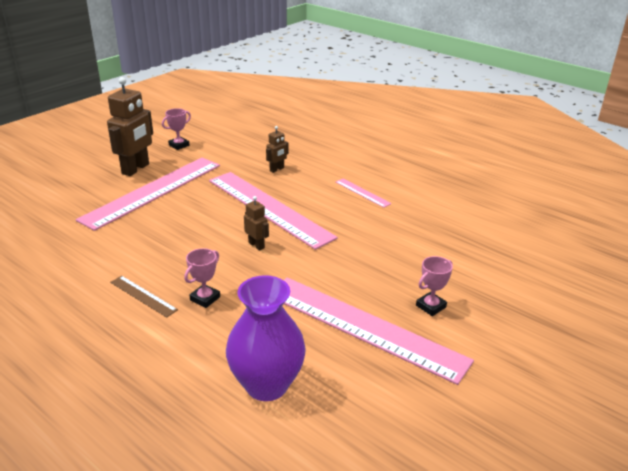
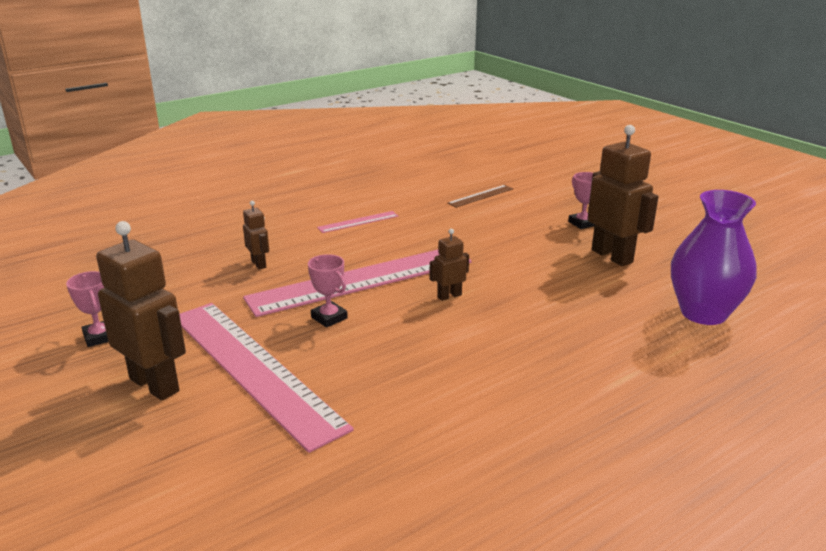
camera: 75 degrees left, 5 degrees down
(143, 296) = (545, 384): brown ruler -> brown ruler (481, 196)
(205, 298) = (556, 338): pink trophy -> pink trophy (329, 318)
(364, 327) = (612, 256): pink ruler -> brown robot

